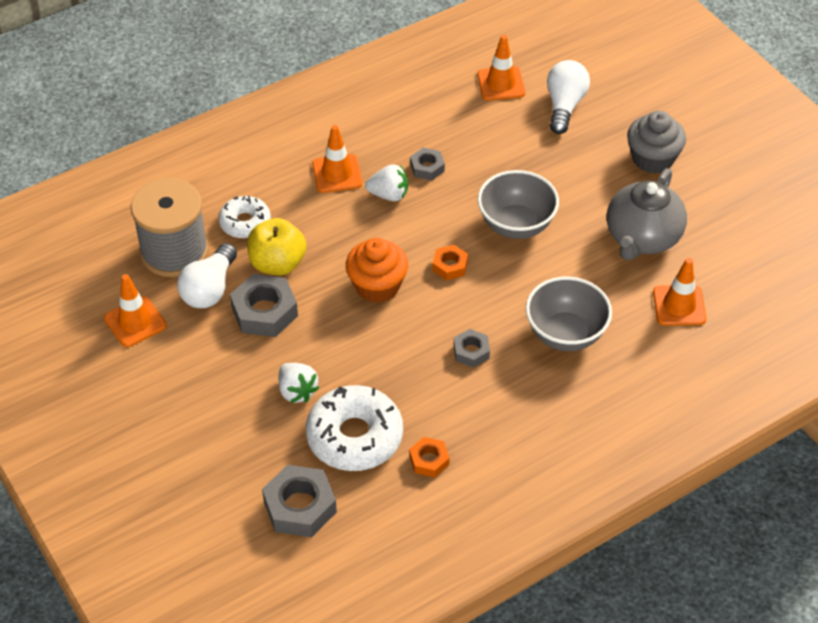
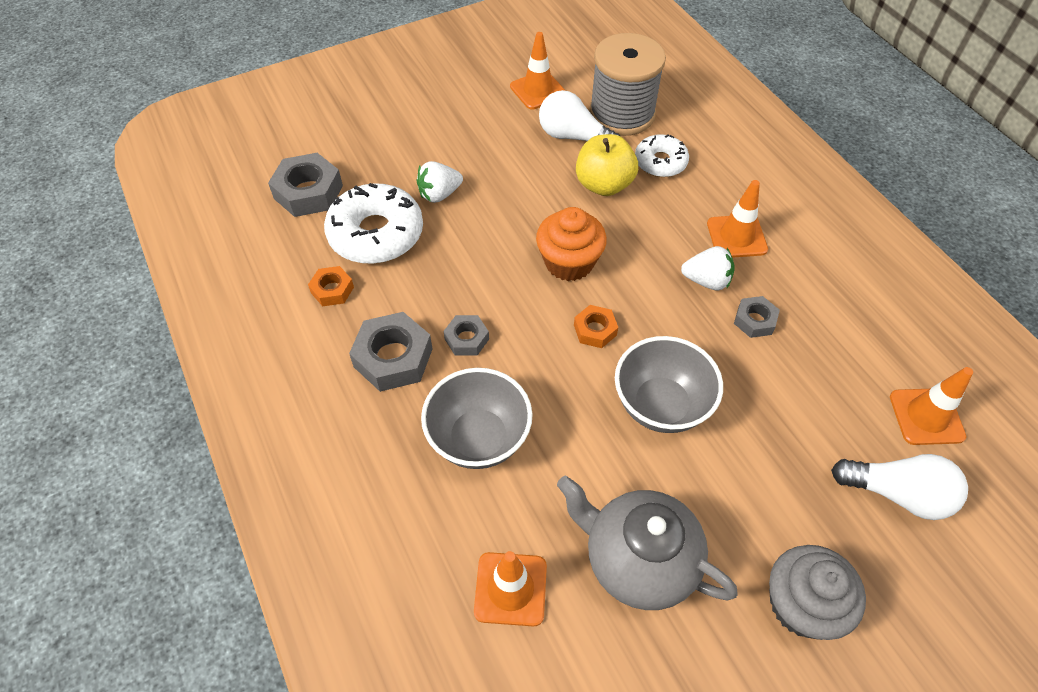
camera: 95 degrees right, 5 degrees up
(264, 312) = (541, 174): grey nut -> grey nut (393, 358)
(389, 195) = (706, 281): white strawberry -> white strawberry turned 90 degrees counterclockwise

